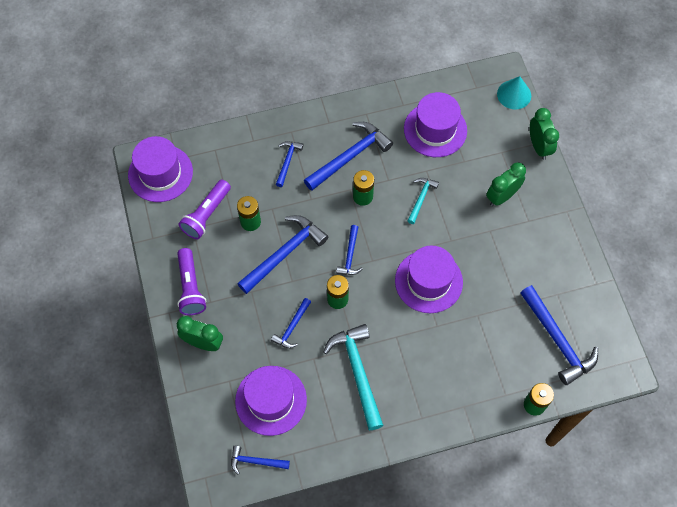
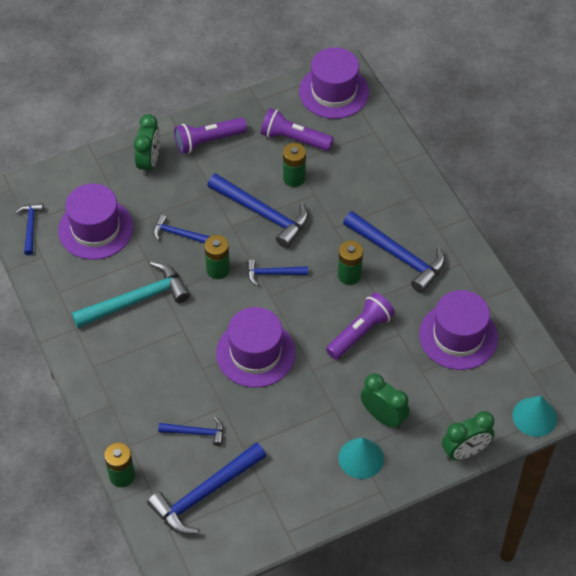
camera: 80 degrees right, 10 degrees down
(287, 161) = (376, 198): blue hammer -> blue hammer (196, 432)
(421, 198) = (360, 333): turquoise hammer -> purple flashlight
(536, 219) = (361, 458): none -> turquoise cone

